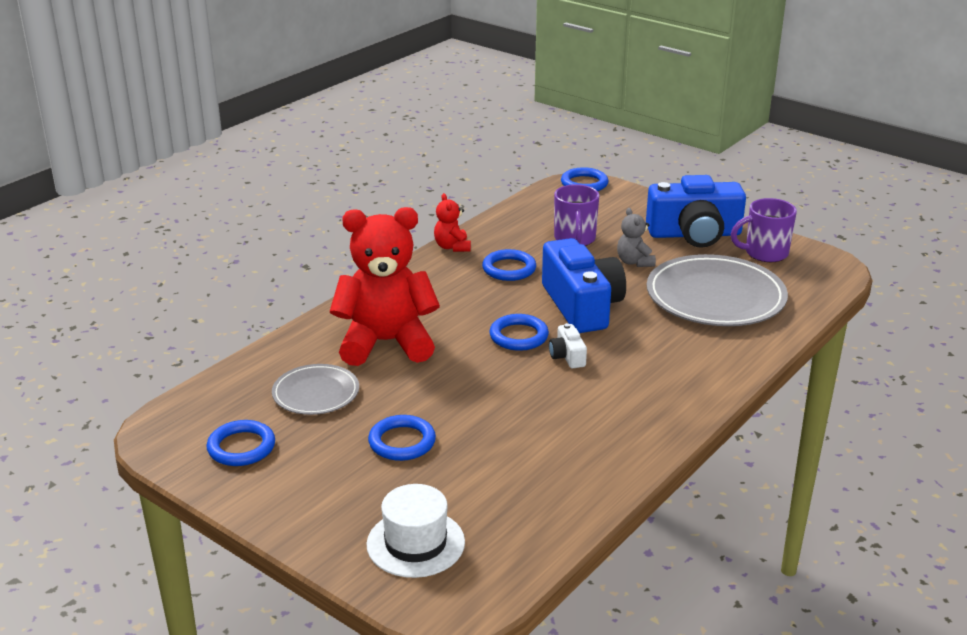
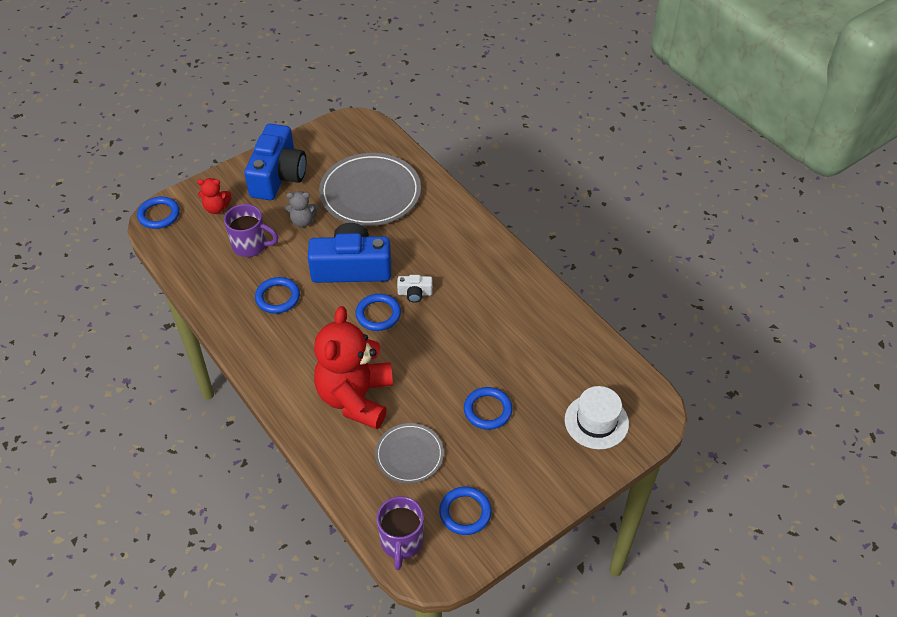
camera: 75 degrees left, 20 degrees up
(452, 247) = (223, 326): red teddy bear -> red teddy bear (216, 208)
(764, 253) = (324, 149): purple mug -> purple mug (401, 542)

